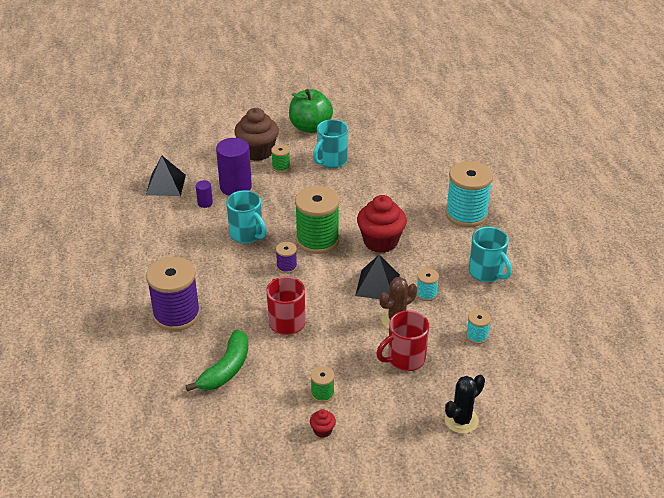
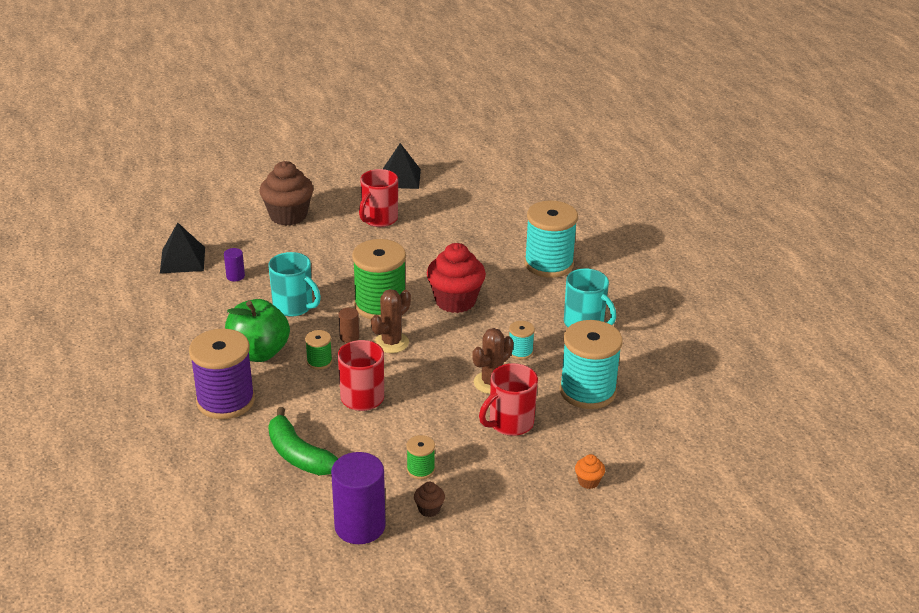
camera: 10 degrees left, 5 degrees down
(226, 369) = (299, 455): green banana -> green banana turned 120 degrees clockwise
(235, 187) = (269, 256): purple cylinder -> purple cylinder (360, 526)
(281, 167) = (320, 230): green spool -> green spool (319, 361)
(286, 267) = (349, 337): purple spool -> brown cylinder
(310, 127) = (346, 185): green apple -> green apple (258, 353)
(320, 275) = (391, 343): none -> brown cactus
(322, 430) = (429, 509): red cupcake -> brown cupcake
(331, 161) = (379, 219): turquoise mug -> red mug
(377, 285) = (461, 347): black pyramid -> black pyramid (400, 178)
(461, 420) = (588, 481): black cactus -> orange cupcake
(477, 336) = (587, 391): turquoise spool -> turquoise spool, size x2.18

